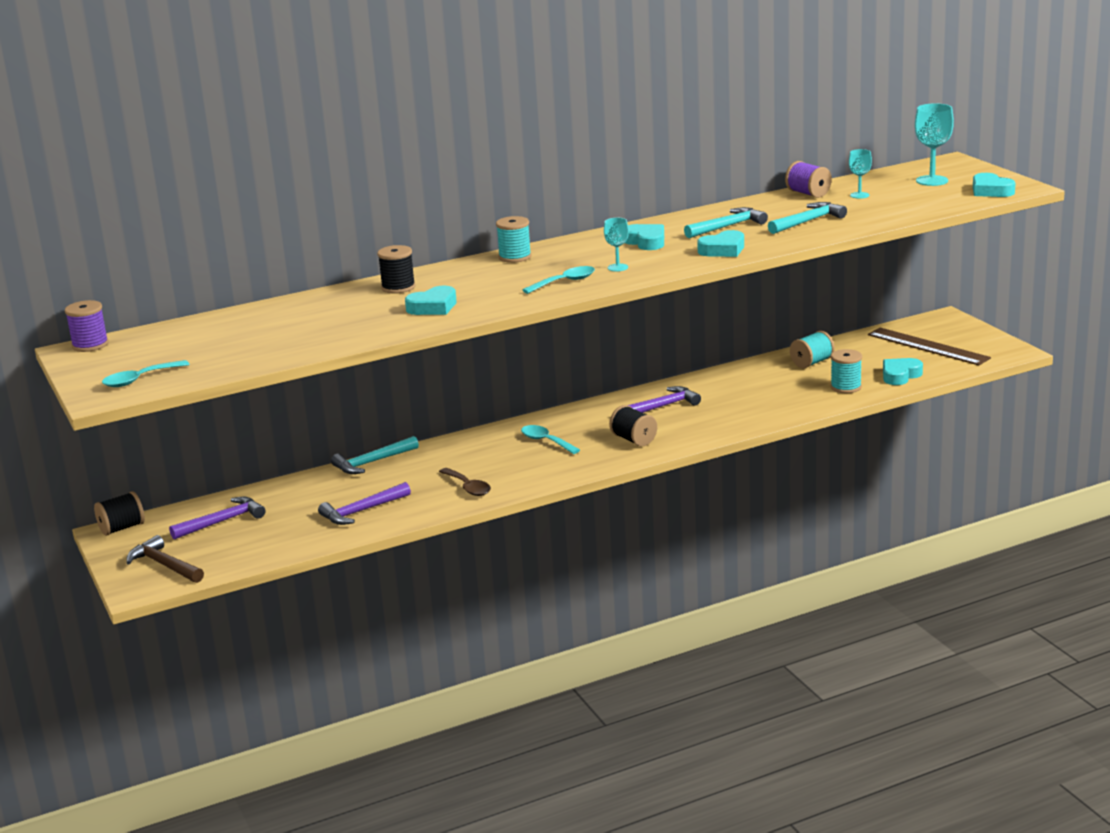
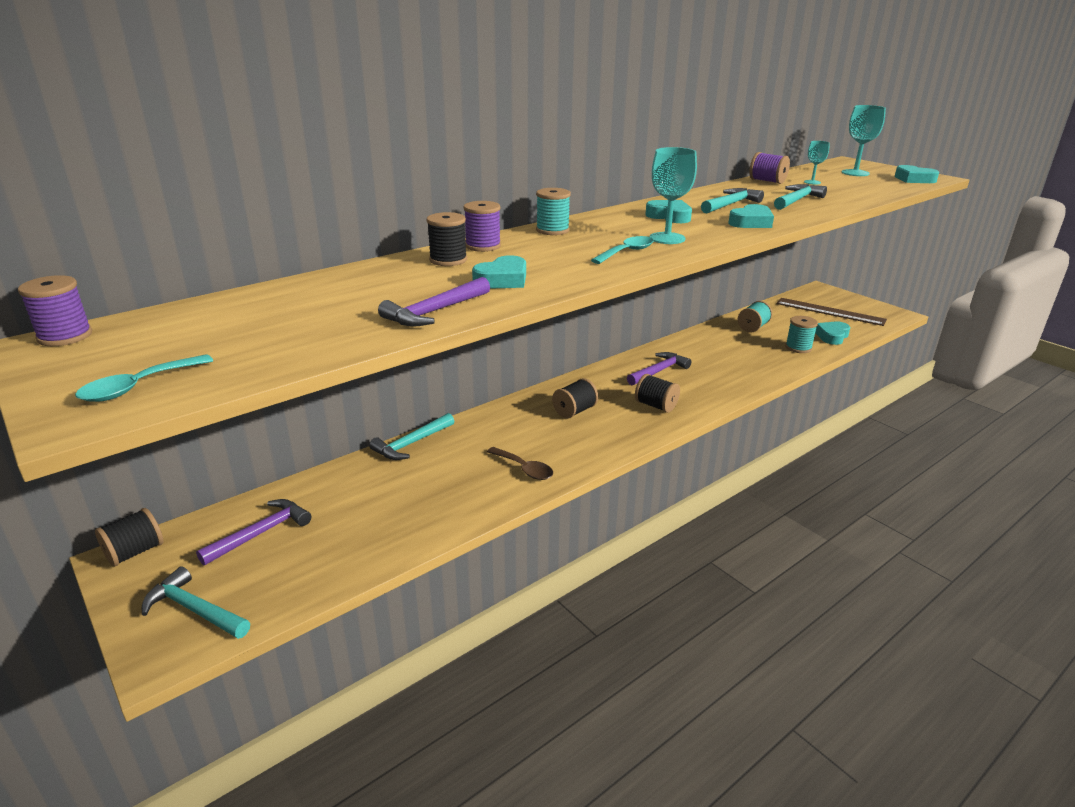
camera: 15 degrees left, 5 degrees up
(165, 565) = (195, 610): brown hammer -> turquoise hammer
(362, 511) = (422, 507): purple hammer -> purple hammer (435, 311)
(438, 274) = (483, 246): none -> purple spool
(546, 441) = (574, 411): turquoise spoon -> black spool
(617, 267) = (667, 238): turquoise goblet -> turquoise goblet, size x1.69

